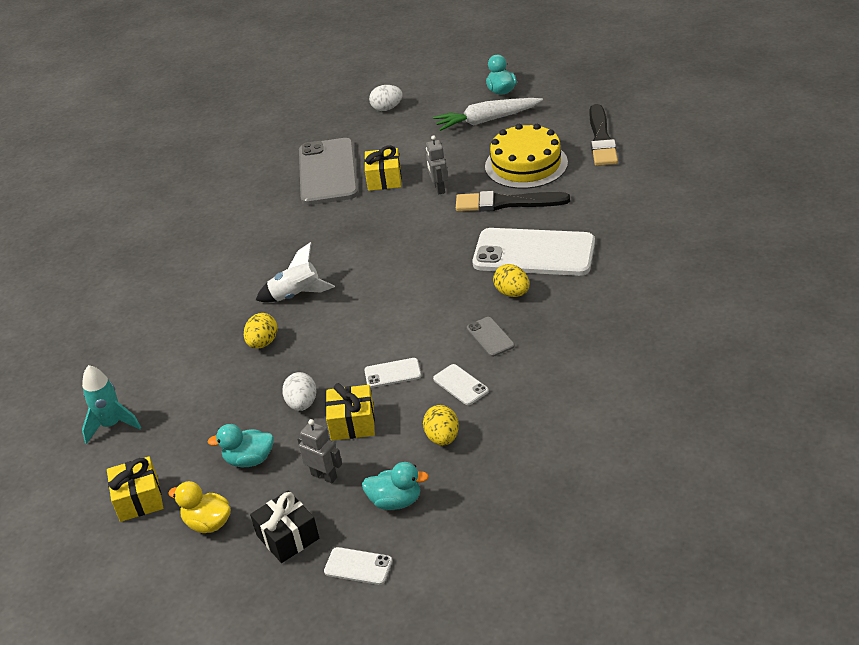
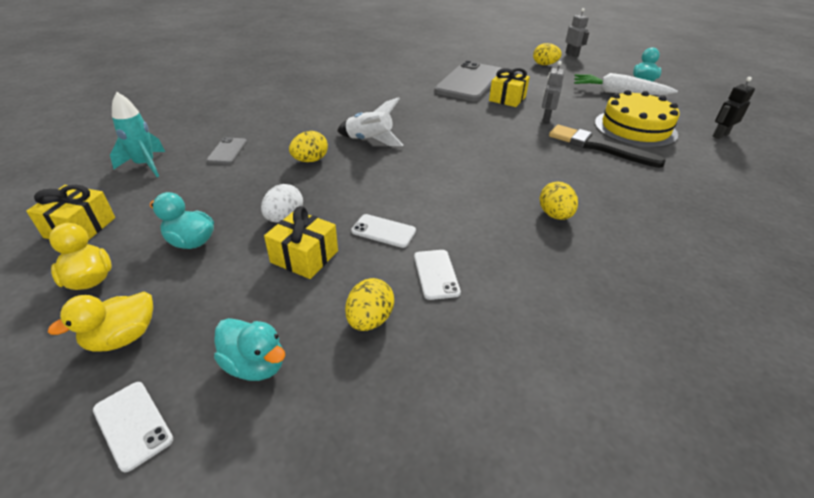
camera: 25 degrees right, 0 degrees up
(287, 537) = (122, 337): black gift -> yellow duck
(324, 476) = (226, 293): grey robot -> grey robot (572, 55)
(387, 108) = (544, 64): white egg -> yellow egg
(490, 337) = (503, 243): grey phone -> grey phone (227, 151)
(534, 253) = (600, 192): white phone -> none
(601, 139) = (720, 135): black brush -> black robot

